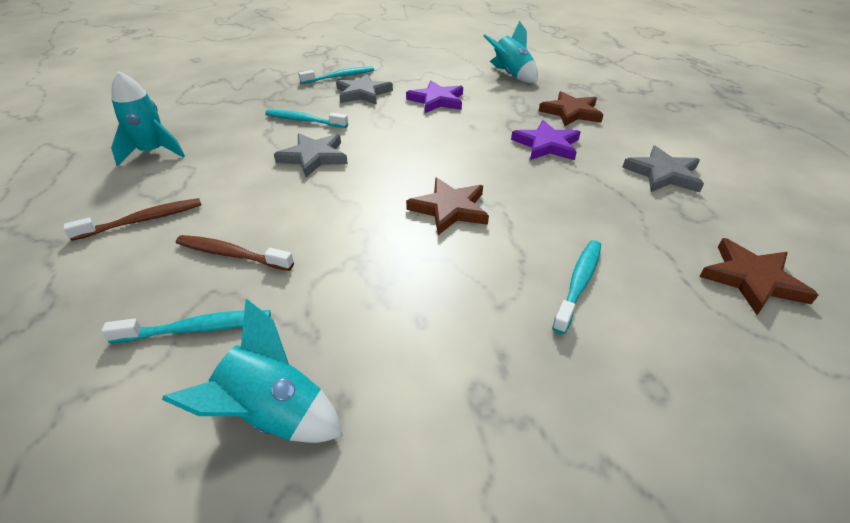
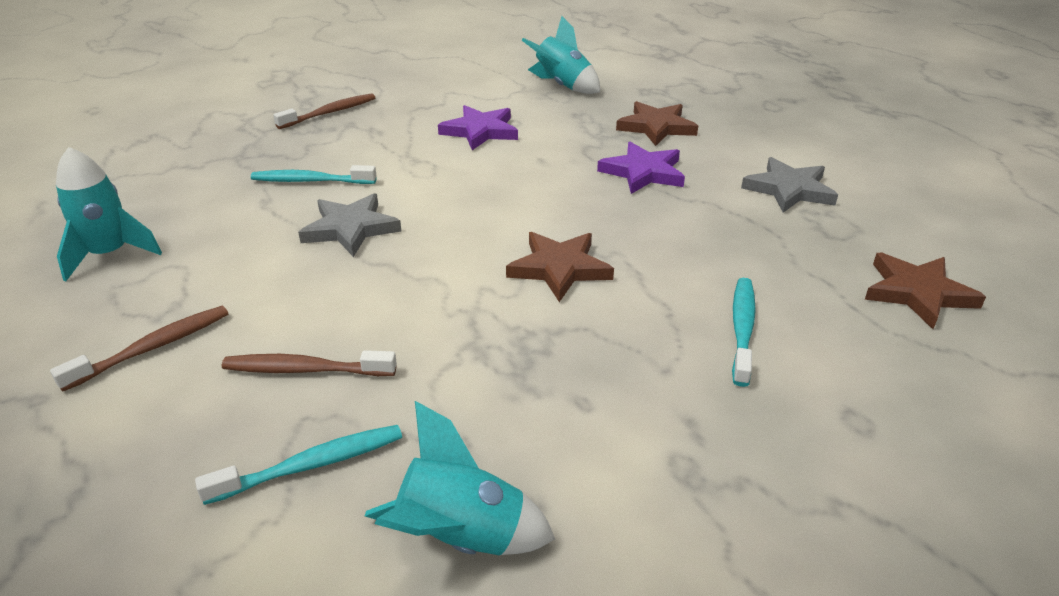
camera: 15 degrees left, 5 degrees down
(340, 77) = (330, 113): turquoise toothbrush -> brown toothbrush
(363, 93) = (374, 133): grey star -> none

